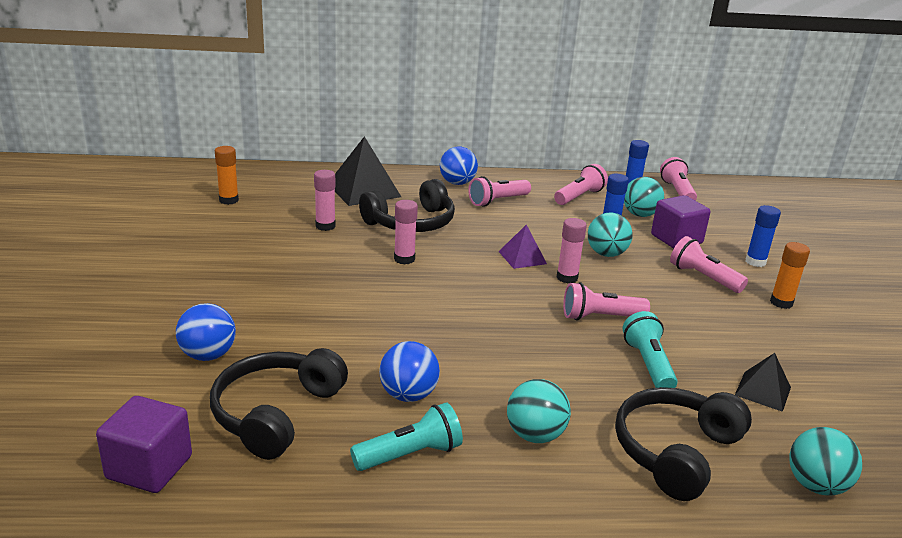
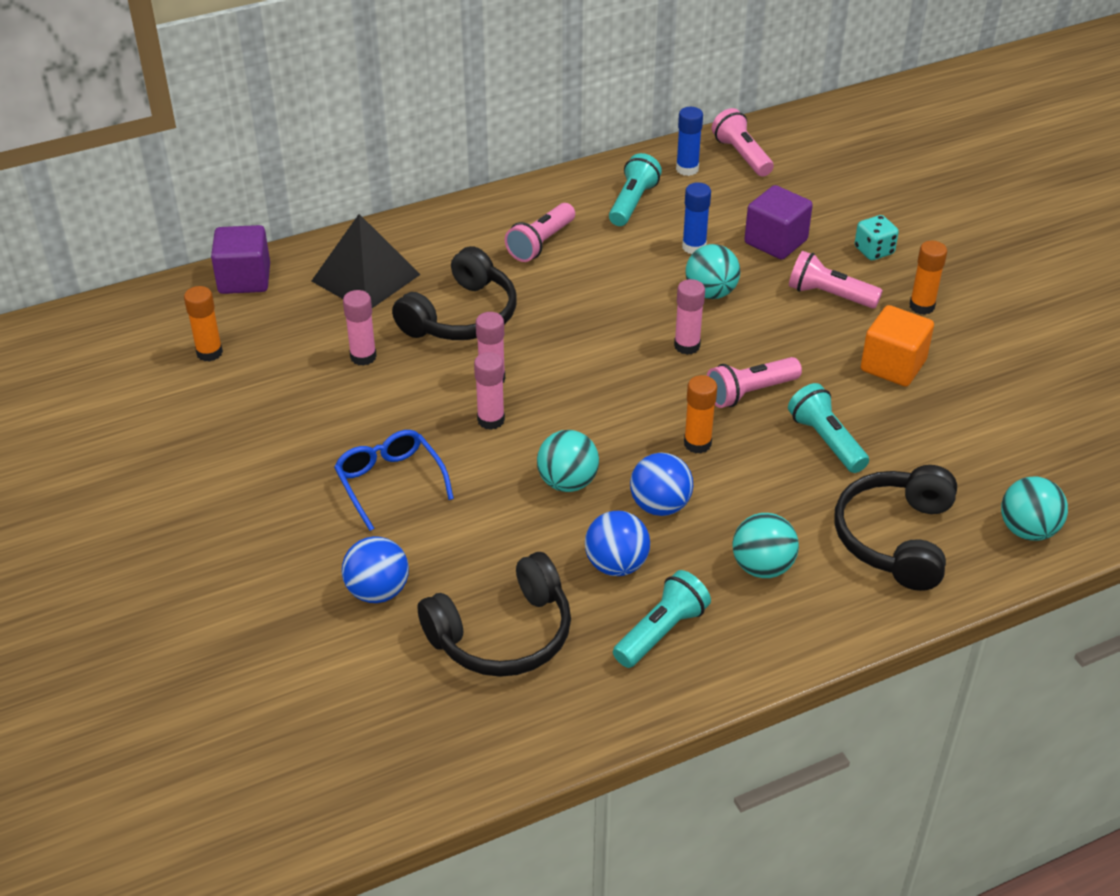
camera: 20 degrees left, 15 degrees up
(149, 467) = (428, 738): purple cube -> purple cube (244, 279)
(276, 413) = (502, 634): black headphones -> black headphones turned 120 degrees counterclockwise
(279, 295) = (390, 482): none -> blue glasses
(384, 280) = (491, 420): none -> pink glue stick
(457, 183) = (473, 226): blue ball -> blue ball (660, 506)
(522, 257) = (622, 330): purple pyramid -> none
(534, 336) = (697, 444): none -> orange glue stick
(579, 197) = (632, 203): pink flashlight -> turquoise flashlight
(640, 215) = (717, 212): turquoise ball -> turquoise ball (567, 482)
(736, 332) = (893, 365): none -> orange cube
(755, 262) = (874, 251): blue glue stick -> turquoise dice
(762, 391) = (945, 436): black pyramid -> none

